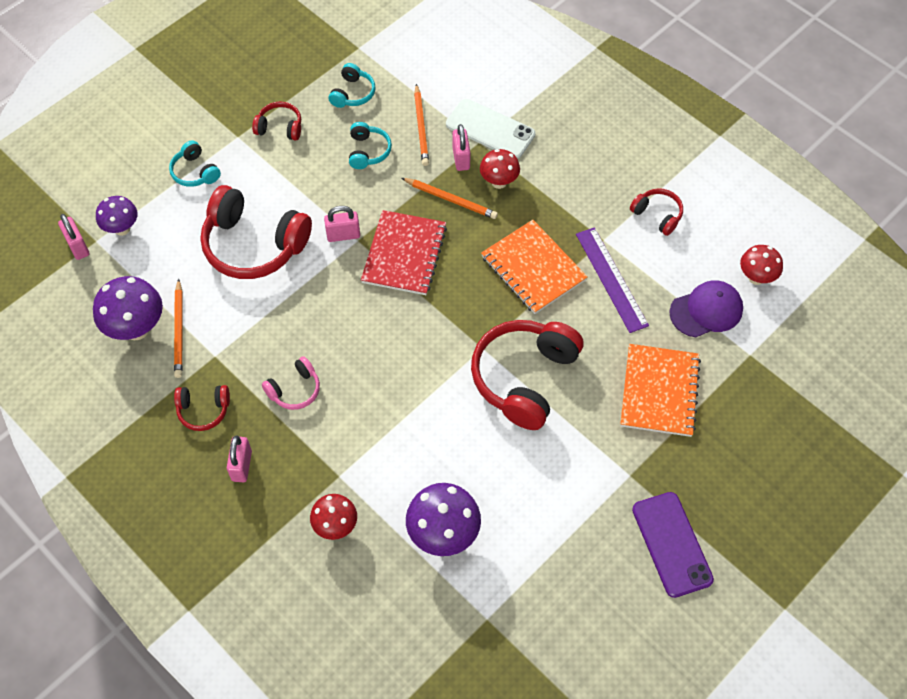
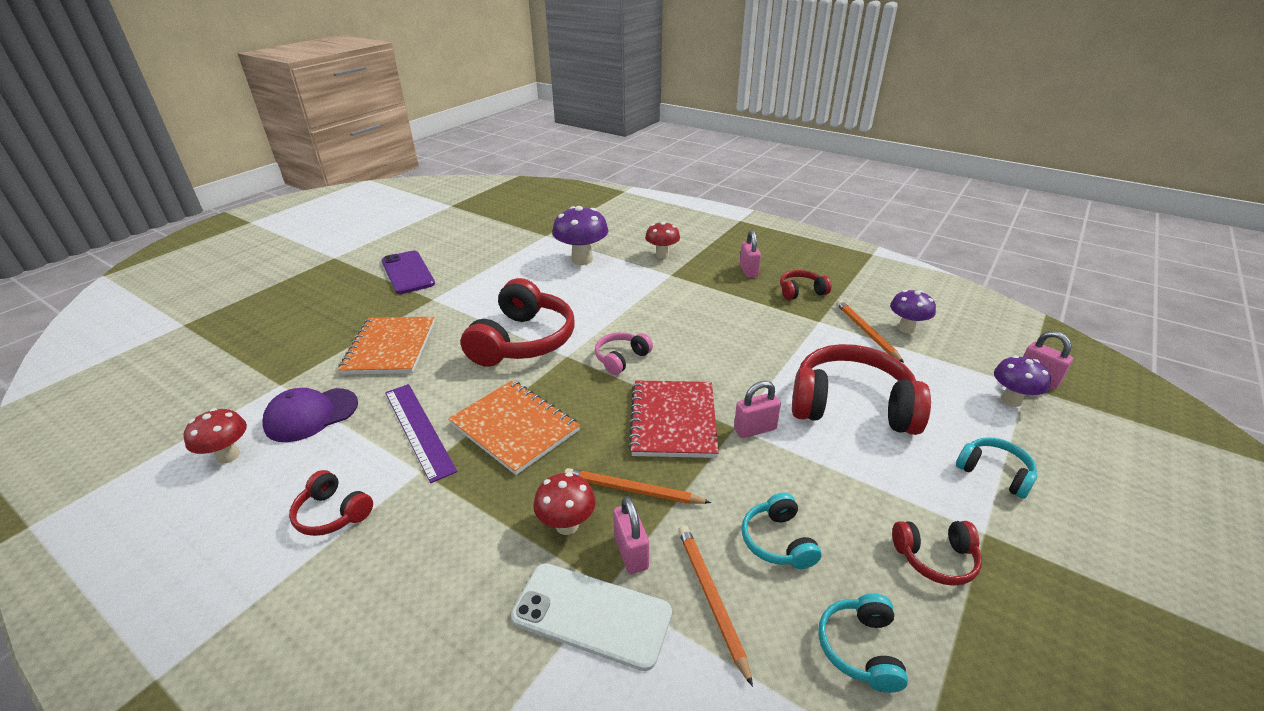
camera: 170 degrees right, 25 degrees down
(136, 329) = (906, 328): purple mushroom -> purple mushroom, size x0.64
(294, 389) = (733, 310): pink headphones -> pink headphones (621, 359)

